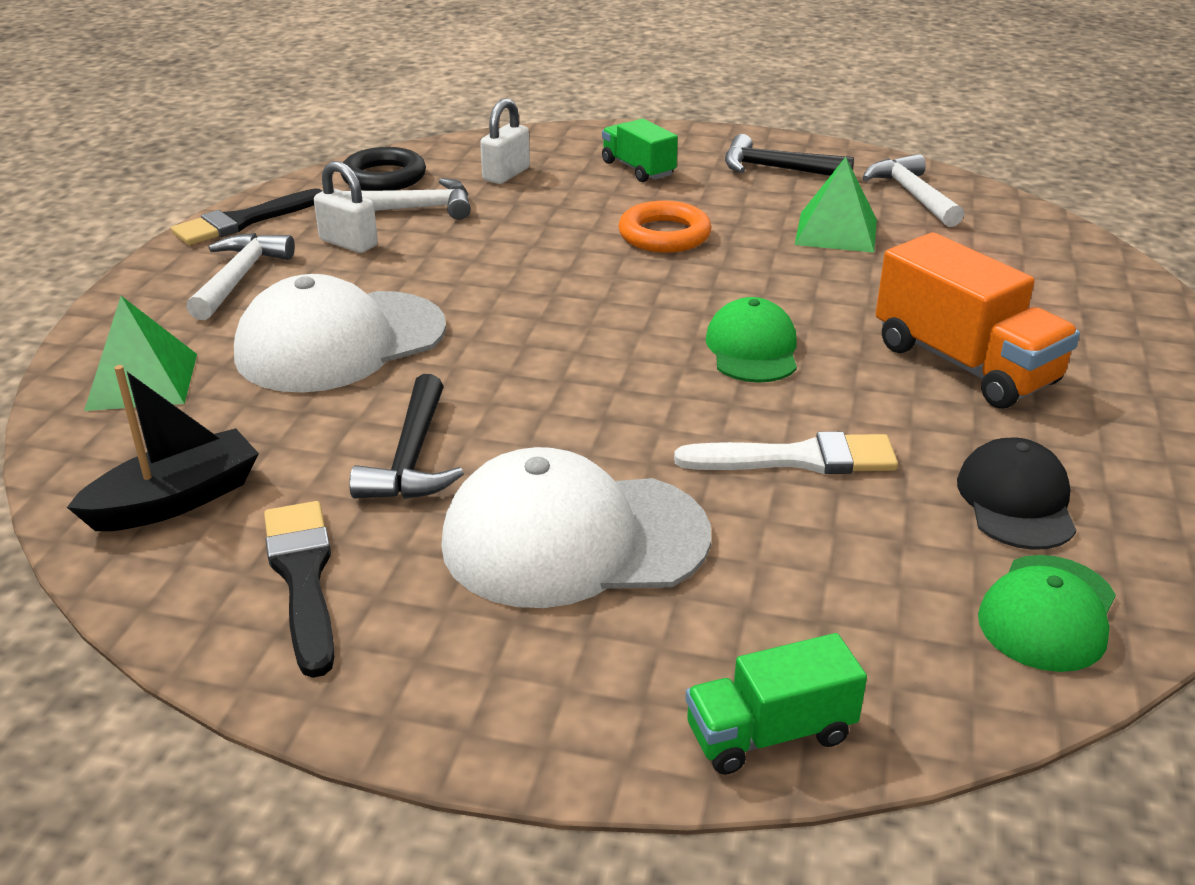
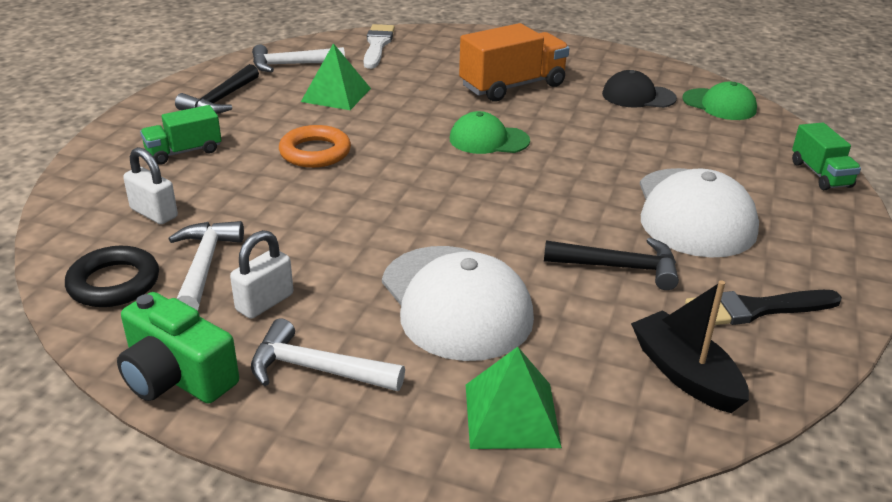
camera: 85 degrees left, 0 degrees up
(244, 221) = (177, 376): black brush -> green camera
(798, 459) = (608, 141): white brush -> white brush (377, 45)

